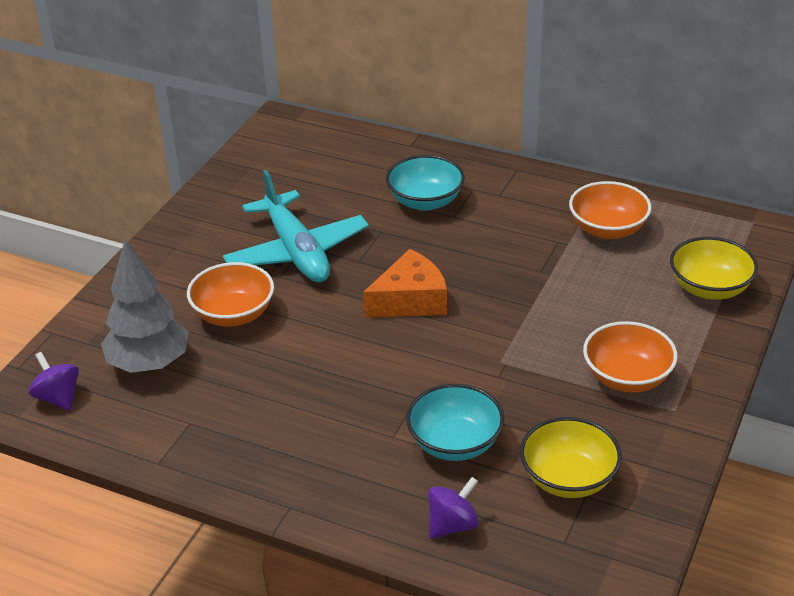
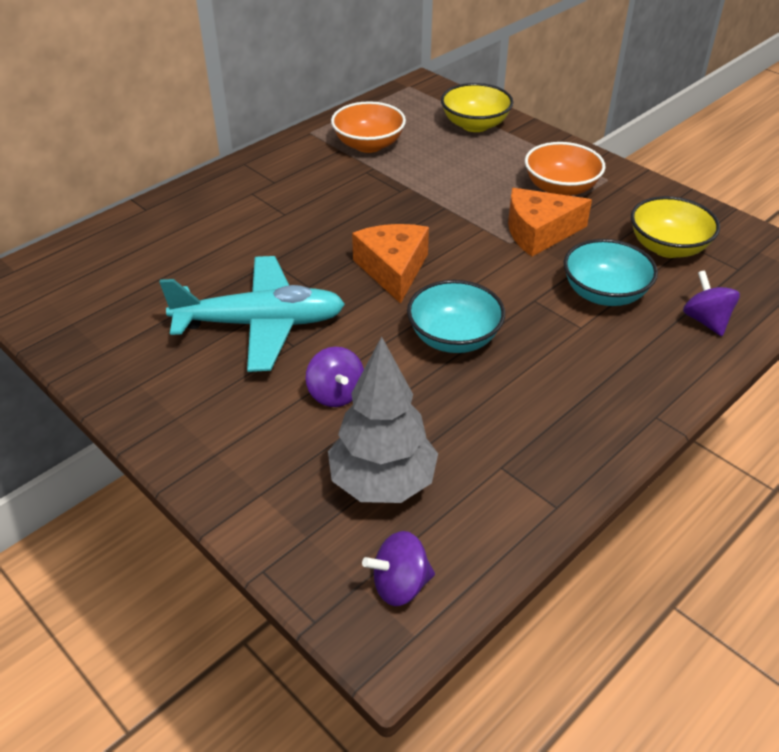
camera: 70 degrees left, 5 degrees up
(233, 314) = (336, 394): orange bowl -> purple spinning top
(425, 201) = (247, 223): turquoise bowl -> turquoise bowl (454, 338)
(531, 378) = (539, 232): none -> orange cheese

